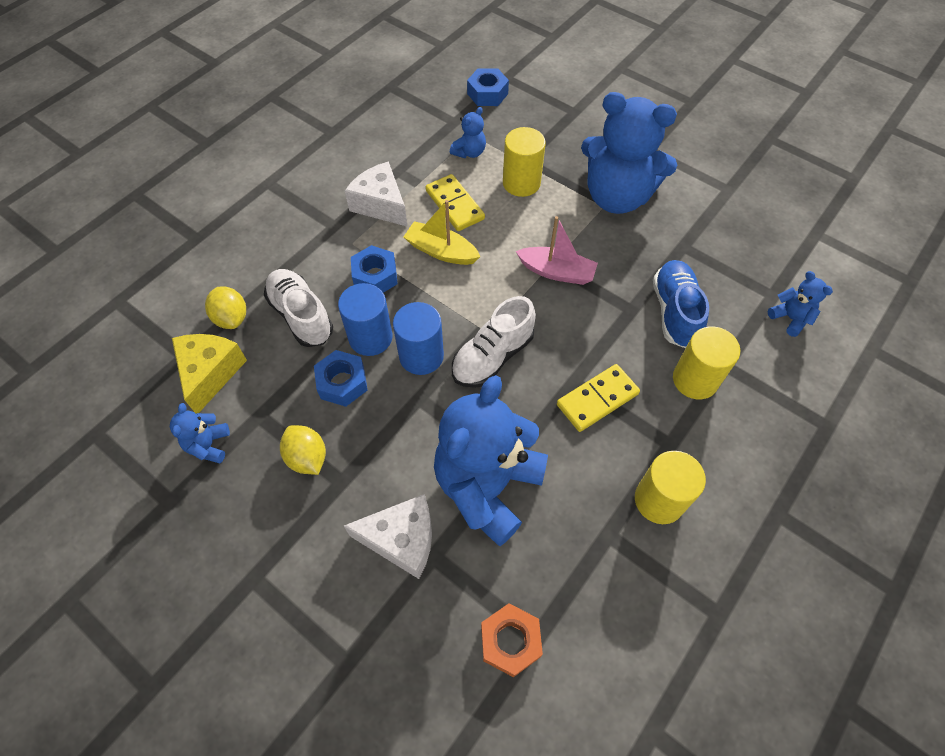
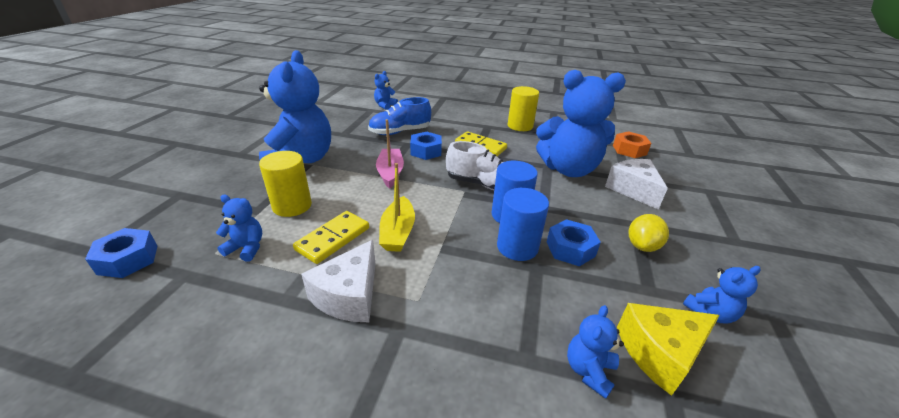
camera: 115 degrees left, 25 degrees down
(232, 318) = (589, 370): yellow lemon -> blue teddy bear
(301, 316) = (534, 304): white shoe -> none
(375, 276) = (451, 266): blue nut -> blue nut (426, 151)
(695, 380) = (443, 123): yellow cylinder -> none

